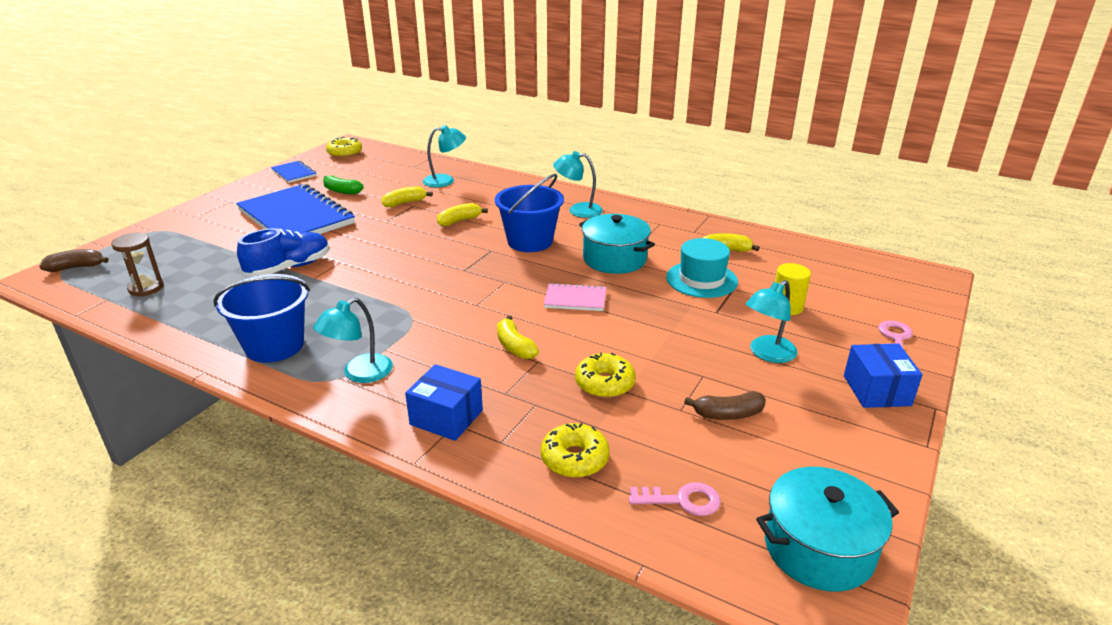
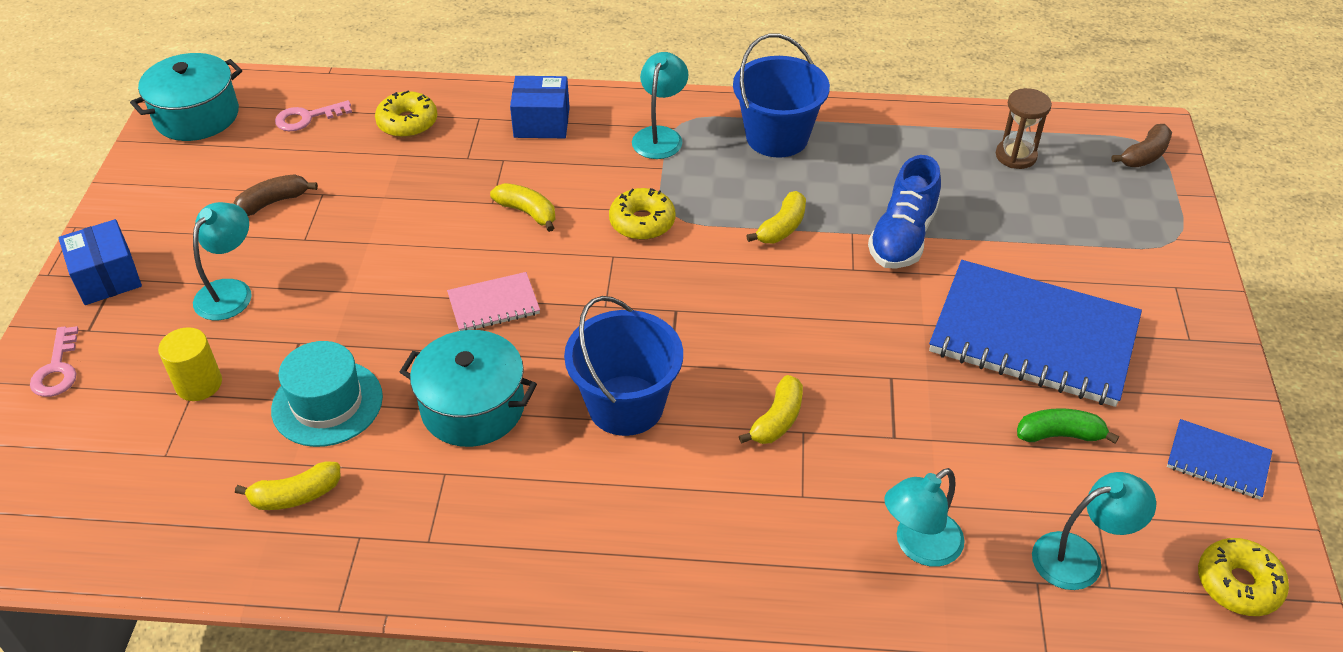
camera: 155 degrees right, 15 degrees up
(405, 203) = (914, 439): yellow banana -> yellow banana (782, 227)
(578, 210) = (596, 531): turquoise lamp -> turquoise lamp (1080, 557)
(604, 383) = (408, 198): yellow donut -> yellow donut (642, 222)

